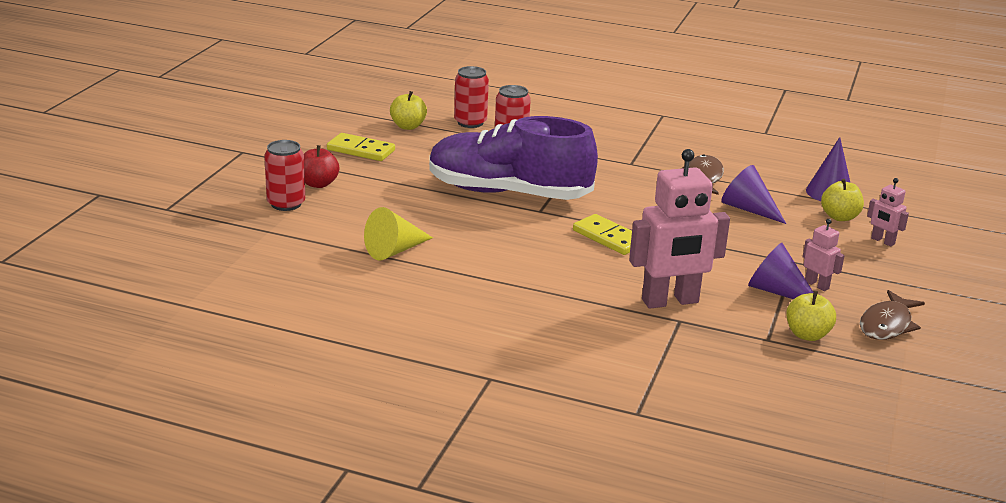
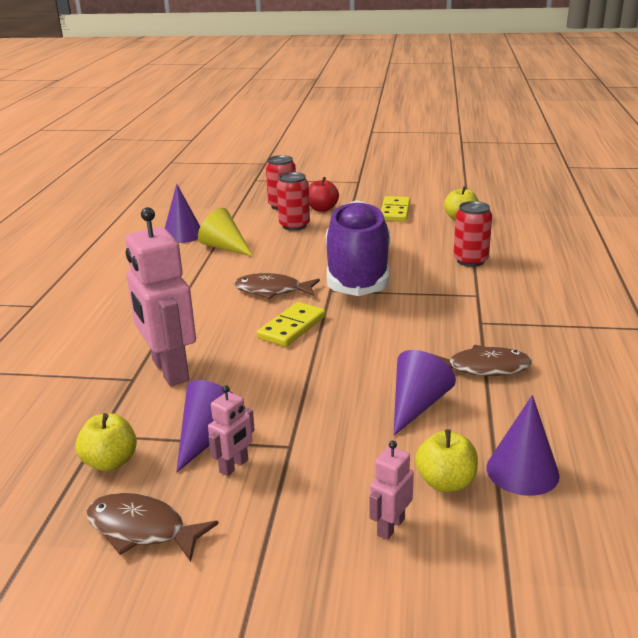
camera: 80 degrees right, 0 degrees up
(333, 272) = (183, 234): none -> purple cone
(470, 122) = (497, 239): red can -> red can (294, 225)
(526, 237) = (272, 291): none -> brown fish

